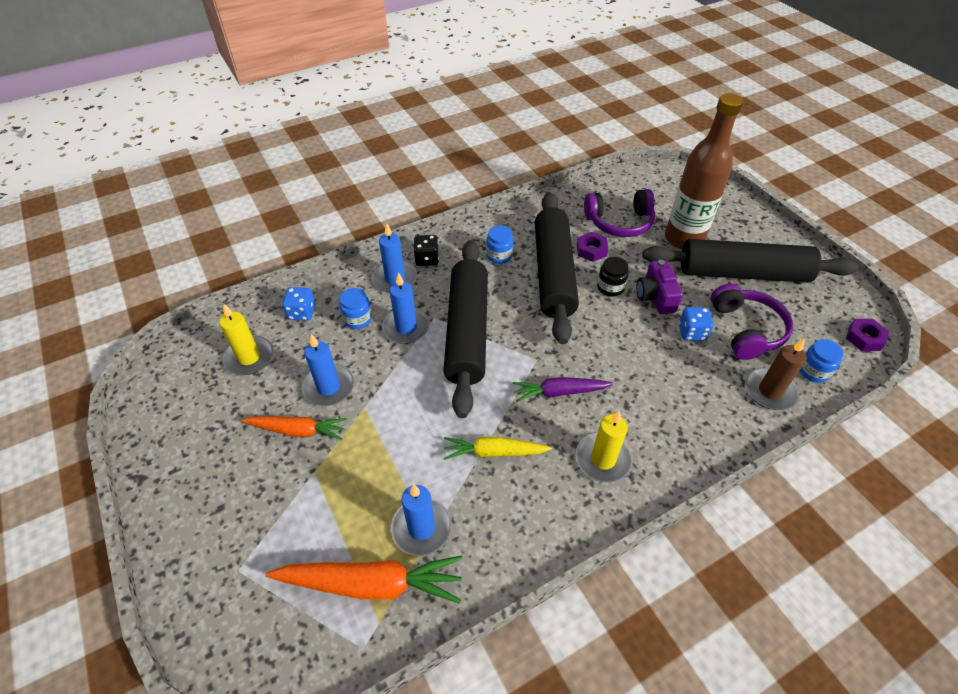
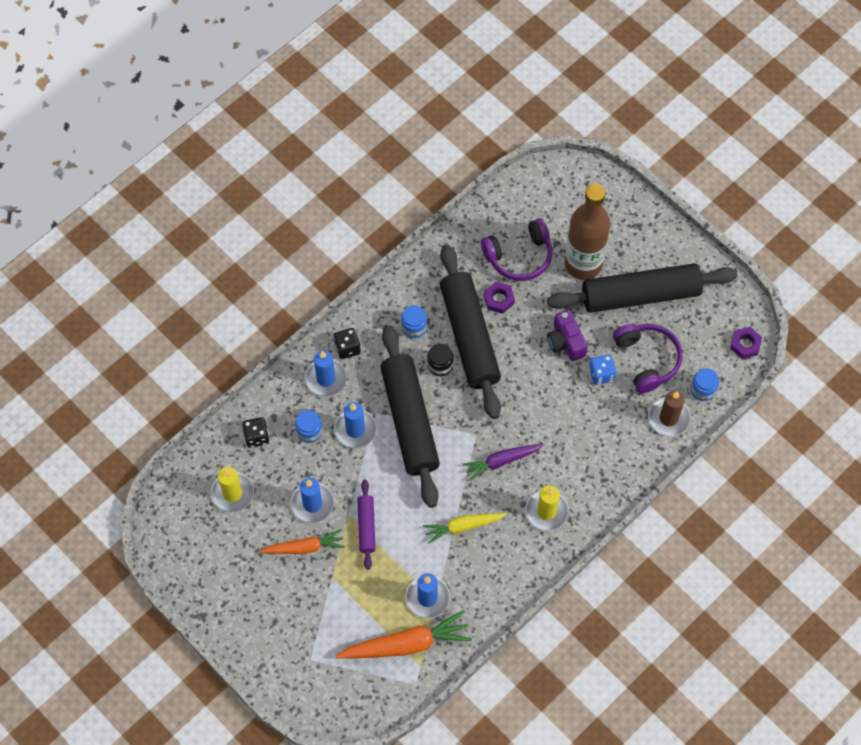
camera: 15 degrees left, 15 degrees up
(302, 312) = (256, 437): blue dice -> black dice
(379, 425) = (366, 526): none -> purple rolling pin
(610, 287) = (524, 341): black jar -> black jar (440, 365)

